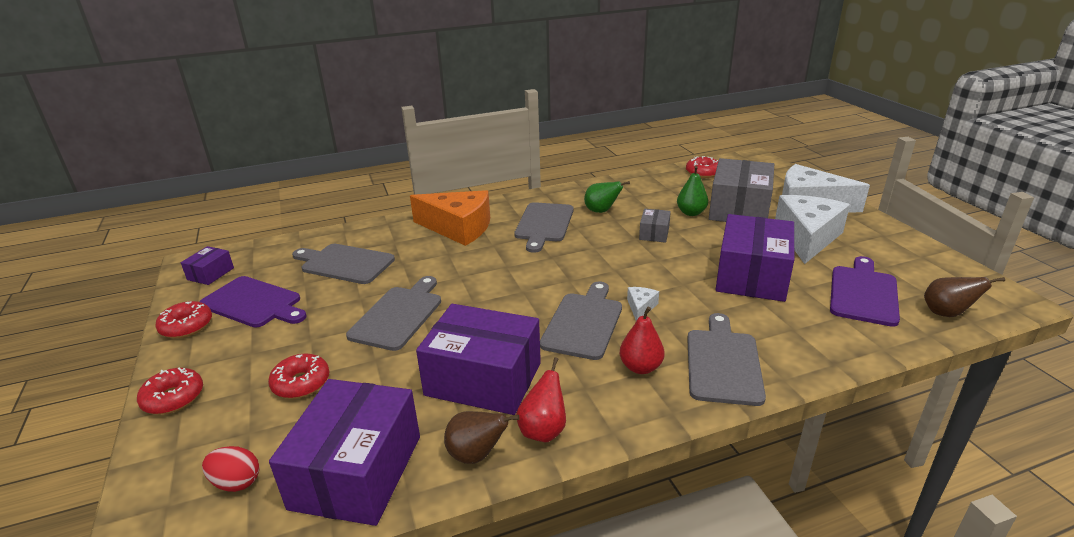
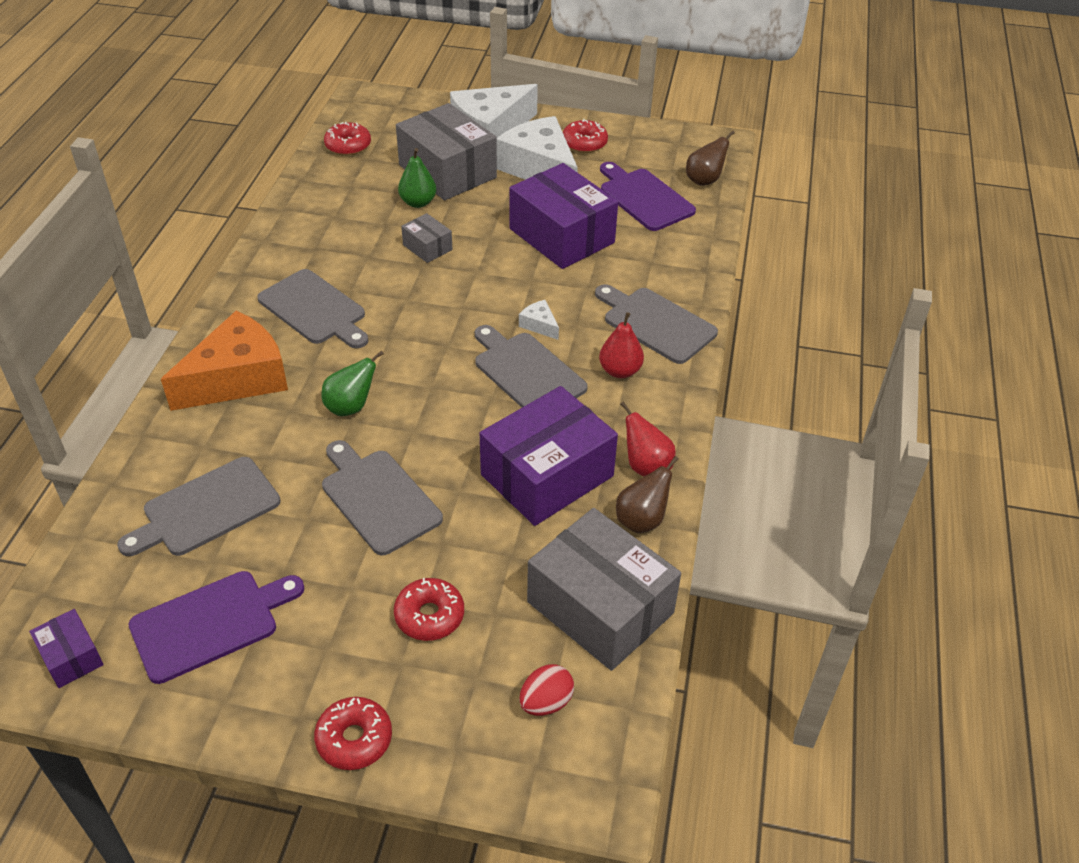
camera: 60 degrees left, 15 degrees up
(186, 326) = (197, 705): red donut -> red donut (584, 143)
(357, 471) = (600, 607): purple box -> grey box
(601, 211) = (339, 255): green pear -> green pear (351, 407)

